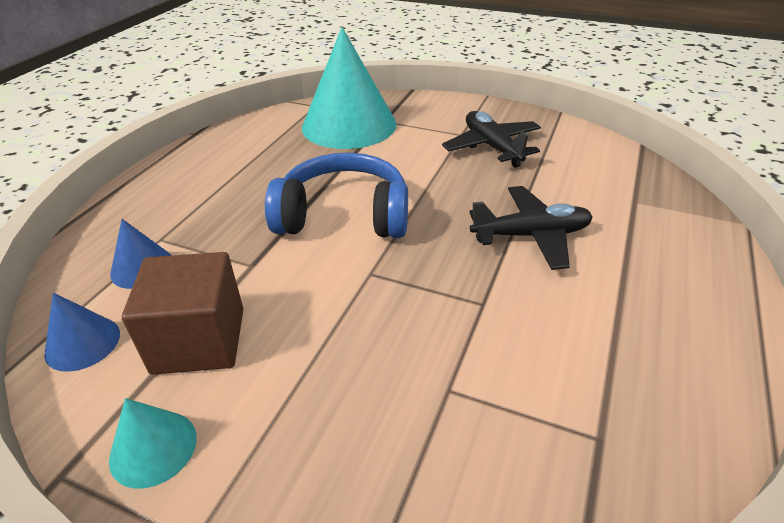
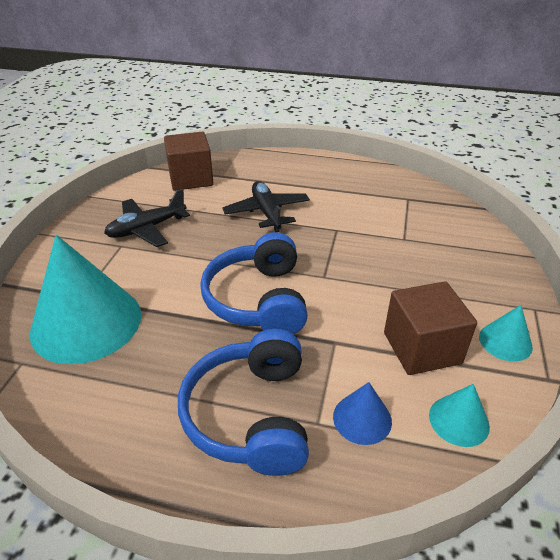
camera: 100 degrees left, 0 degrees up
(82, 343) = (459, 420): blue cone -> turquoise cone
(196, 202) = (250, 414): none -> blue headphones
(618, 174) = (191, 178): none -> brown cube

